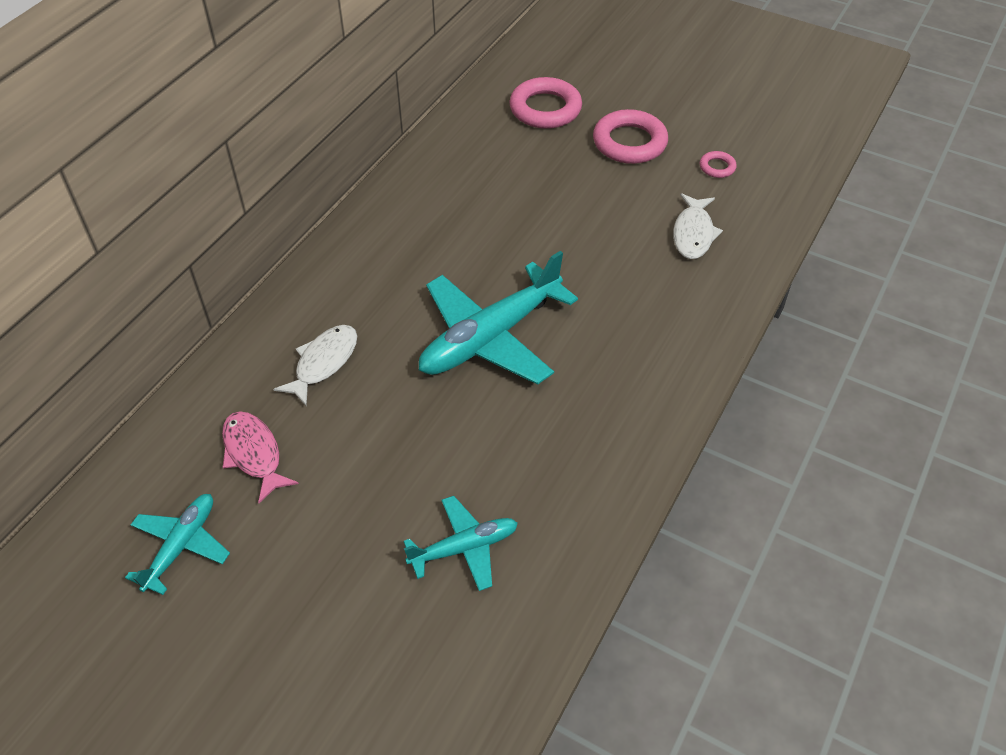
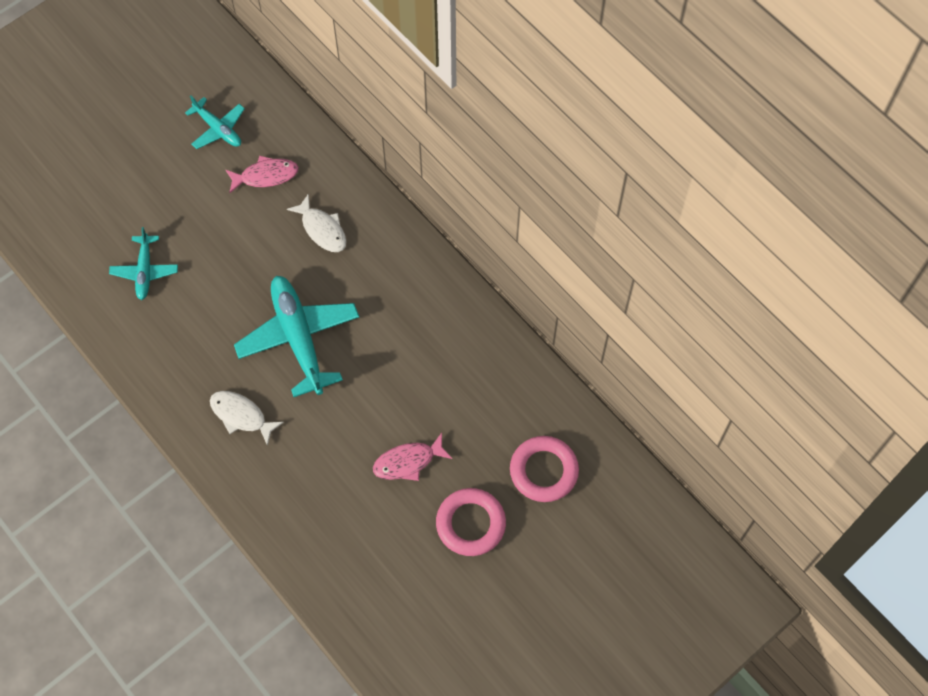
camera: 110 degrees right, 15 degrees up
(592, 202) = (408, 462): none -> pink fish
(693, 234) = (340, 524): white fish -> white fish (241, 415)
(717, 167) = (410, 583): pink ring -> none

